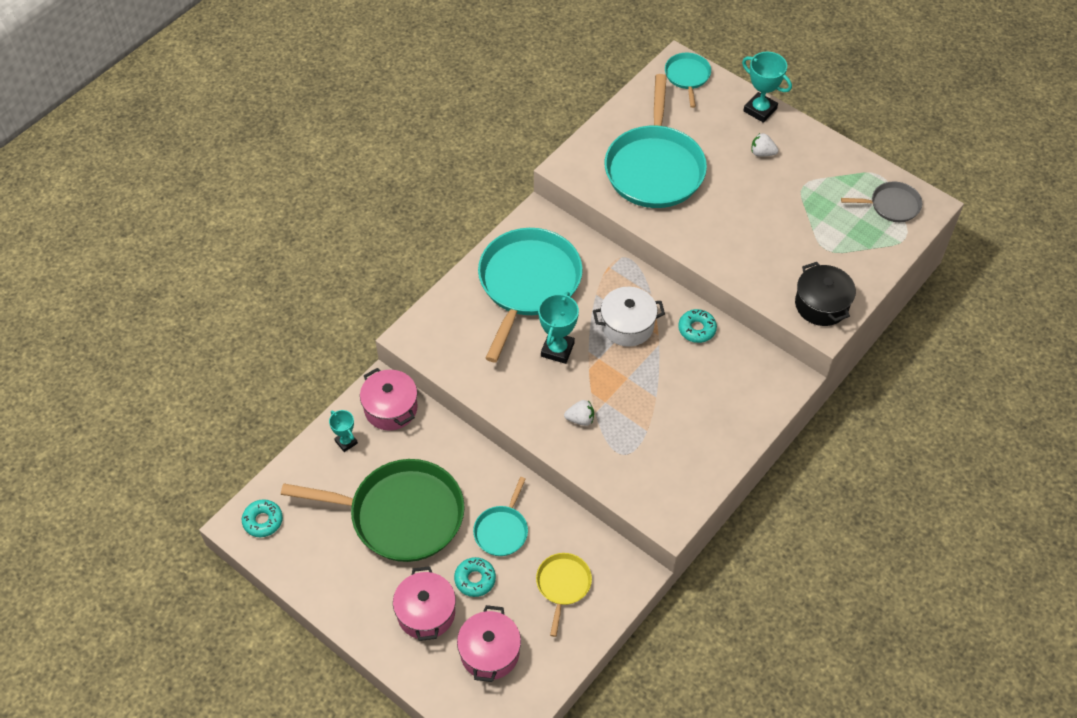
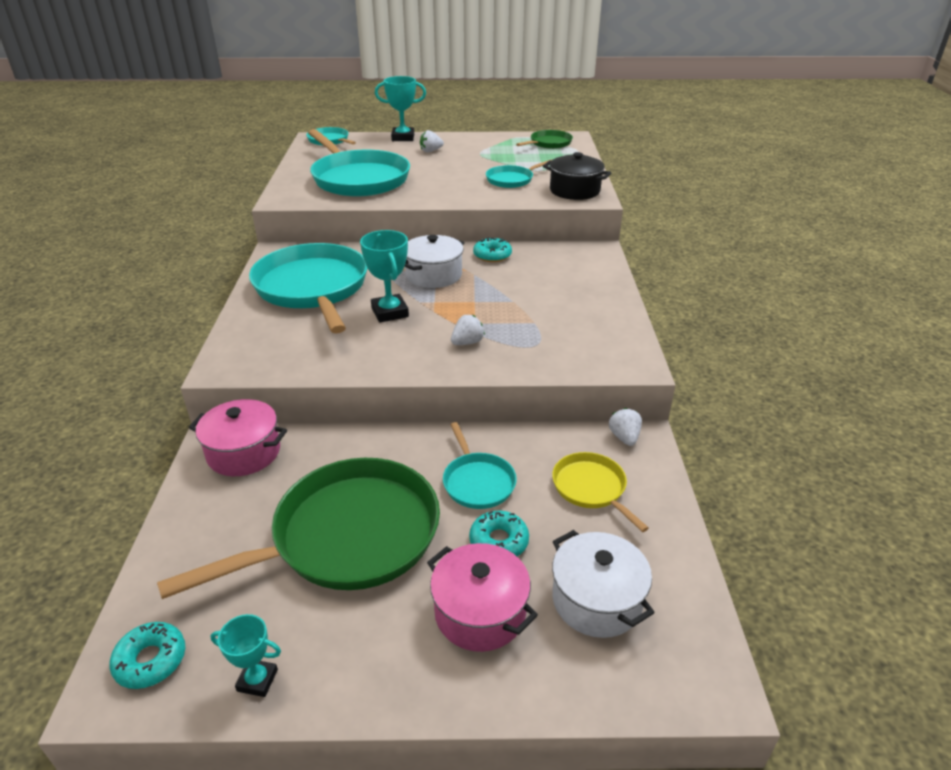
camera: 40 degrees left, 20 degrees down
(346, 442) = (212, 509): turquoise trophy -> turquoise trophy (257, 680)
(489, 652) = (596, 600): pink pot -> white pot
(626, 565) = (624, 437): none -> white strawberry
(784, 251) = (511, 180): none -> turquoise pan
(892, 205) = (549, 143): grey pan -> green pan

